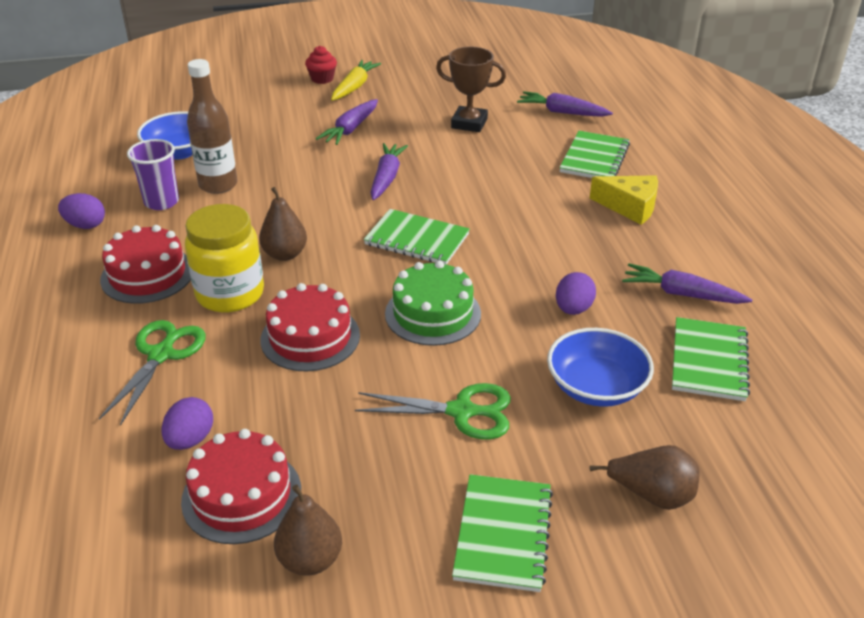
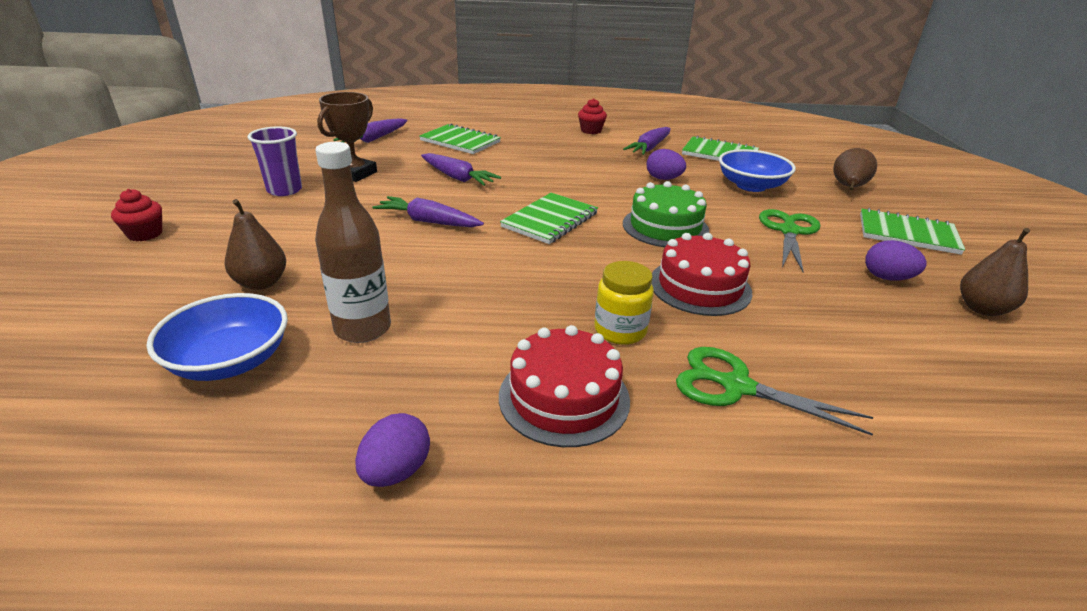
camera: 80 degrees left, 5 degrees down
(161, 202) = (374, 382): purple cup -> purple cup (284, 190)
(190, 439) = (872, 367): purple egg -> purple egg (887, 278)
(230, 294) = (620, 330): yellow jar -> yellow jar, size x0.64
(241, 495) = (931, 338): red cake -> none
(285, 254) = (551, 290): brown pear -> brown pear (261, 283)
(350, 129) = (303, 229): purple carrot -> purple carrot (457, 178)
(354, 87) = (198, 217): yellow carrot -> none
(630, 207) = (537, 143): yellow cheese -> none
(712, 241) = (591, 131): none -> red cupcake

